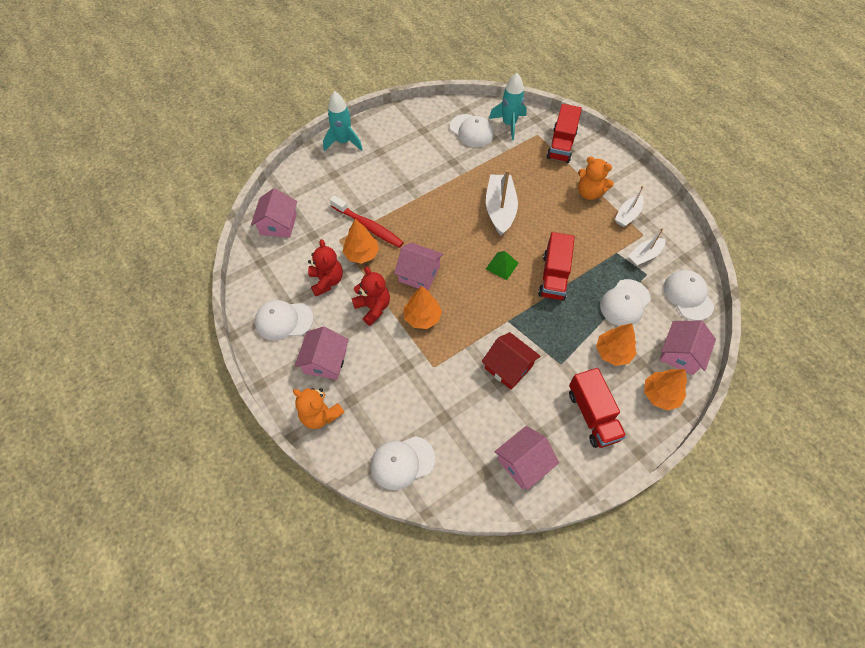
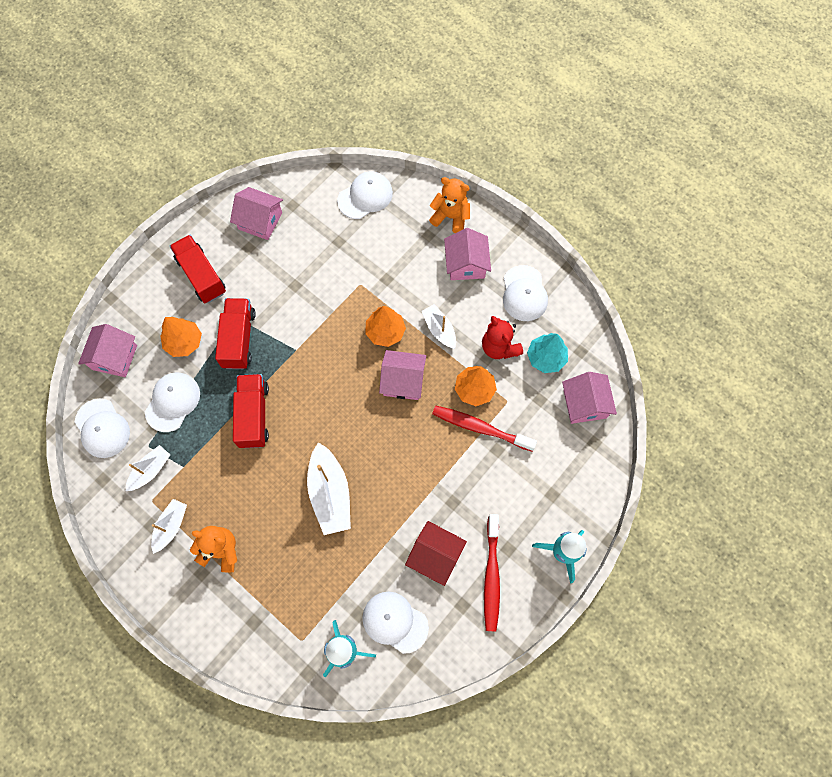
camera: 165 degrees right, 10 degrees up
(284, 320) = (524, 293): white cap -> white cap turned 105 degrees clockwise
(291, 264) = (546, 358): none -> turquoise tree
(373, 307) = (439, 329): red teddy bear -> white boat
(397, 140) = (491, 576): none -> red toothbrush
(502, 266) = (314, 414): green pyramid -> none
(508, 367) = (287, 301): red house -> red house (435, 555)
(523, 463) = (260, 221): pink house -> pink house turned 75 degrees clockwise
(561, 145) = (265, 629): red truck -> red truck (239, 339)
(660, 395) = (137, 310): orange tree -> none

